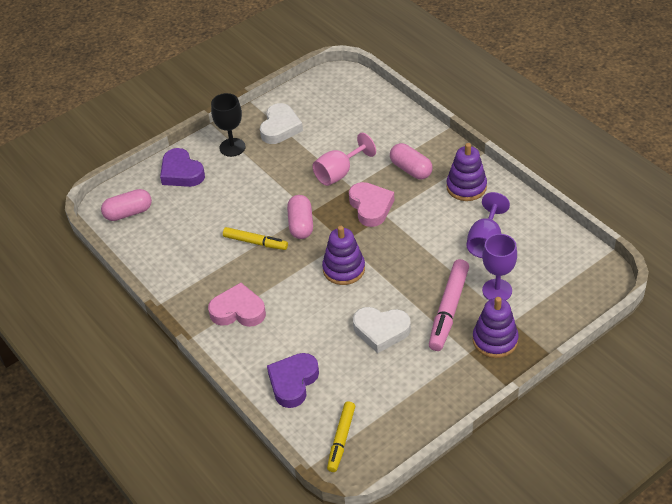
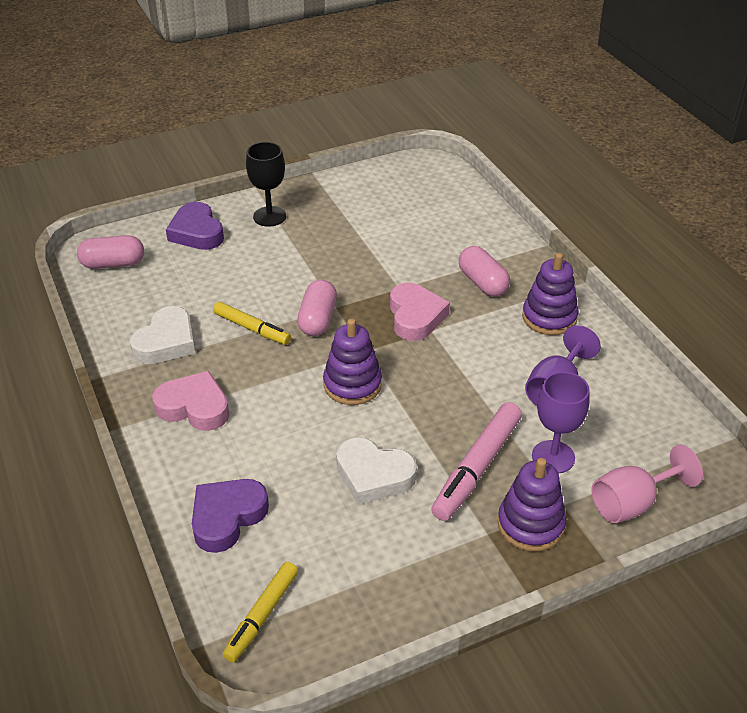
camera: 10 degrees right, 5 degrees down
(280, 128) = (336, 206): white heart -> white heart (166, 342)
(339, 173) = (389, 269): pink goblet -> pink goblet (632, 503)

